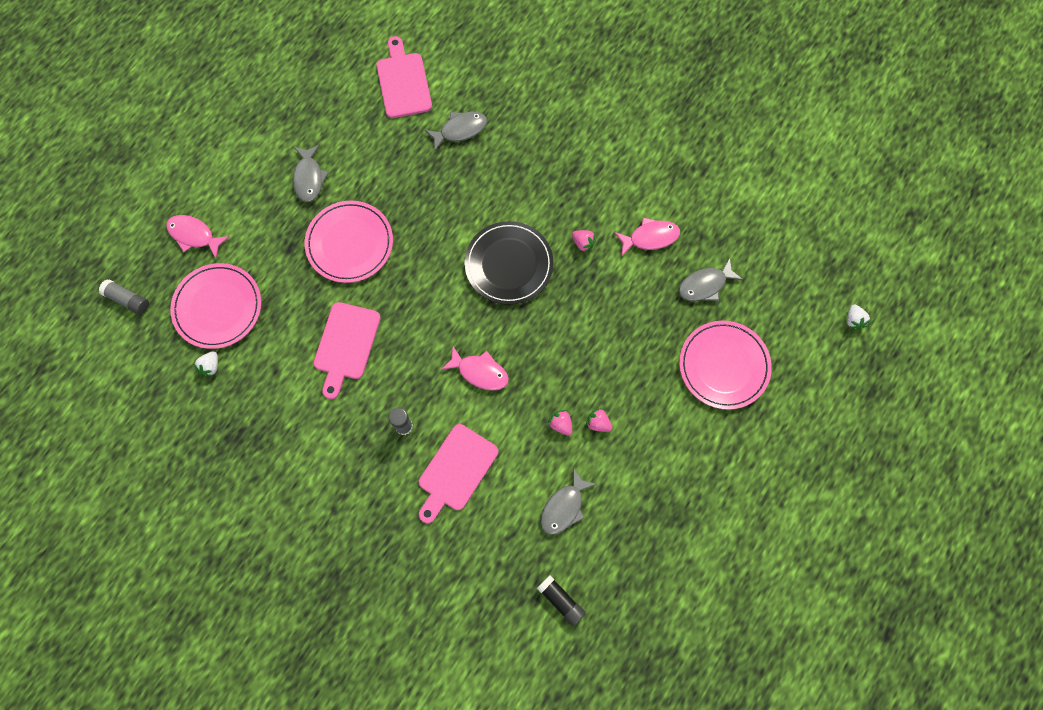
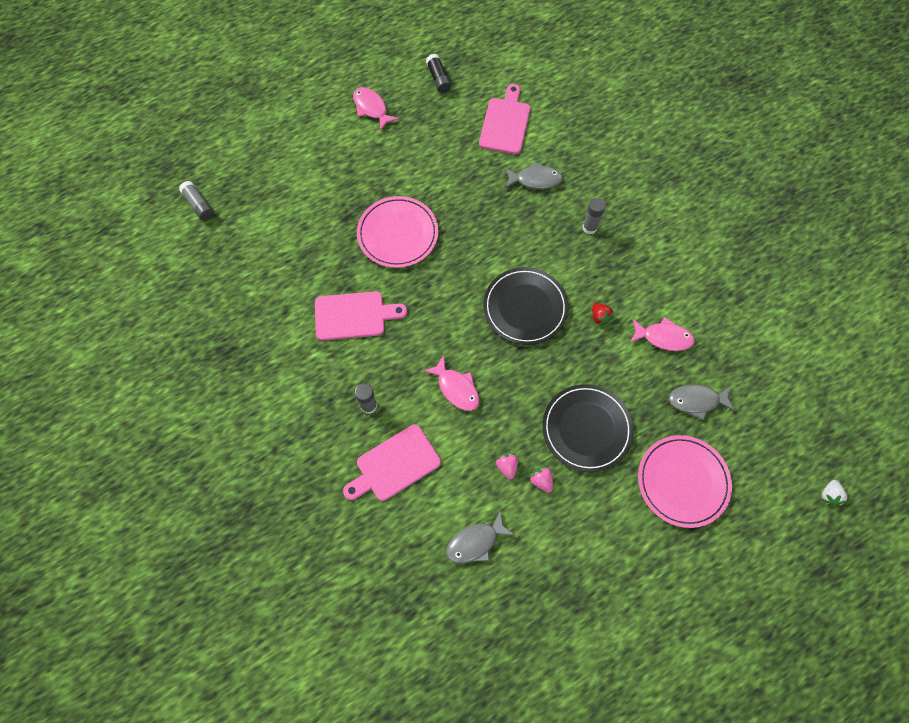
camera: 25 degrees right, 5 degrees down
(194, 235) = (276, 176): pink fish -> pink fish (371, 108)
(211, 366) = (235, 285): white strawberry -> none
(217, 307) = (265, 240): pink plate -> none
(309, 178) = (390, 168): grey fish -> none
(346, 345) = (354, 315): pink cutting board -> pink cutting board turned 135 degrees counterclockwise
(534, 157) = (589, 227): none -> grey glue stick
(561, 600) = (432, 627): black glue stick -> black glue stick (438, 78)
(583, 243) = (600, 317): pink strawberry -> red strawberry
(617, 356) = (586, 429): none -> black plate

